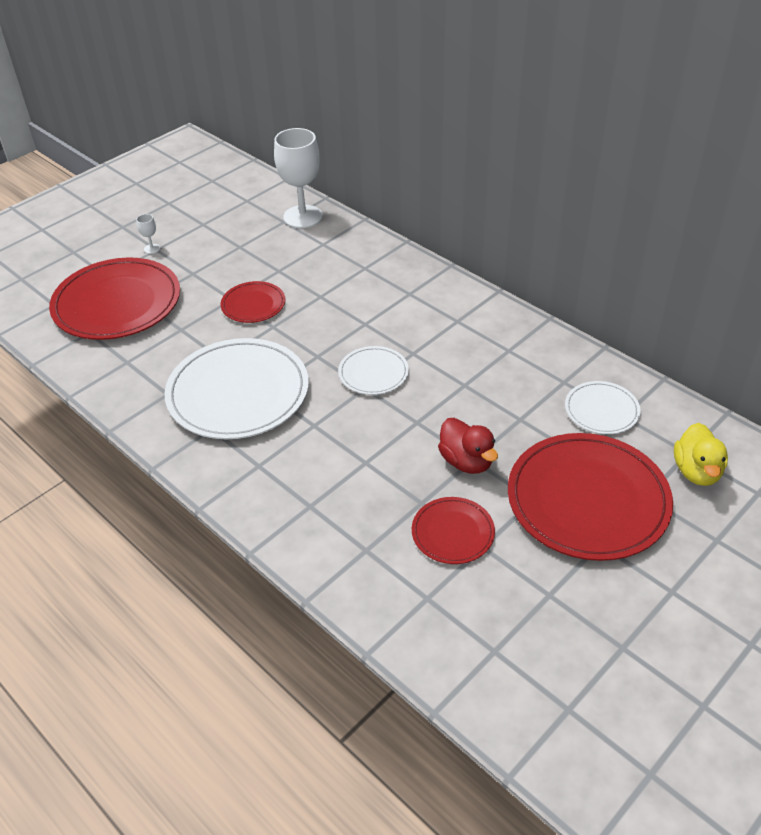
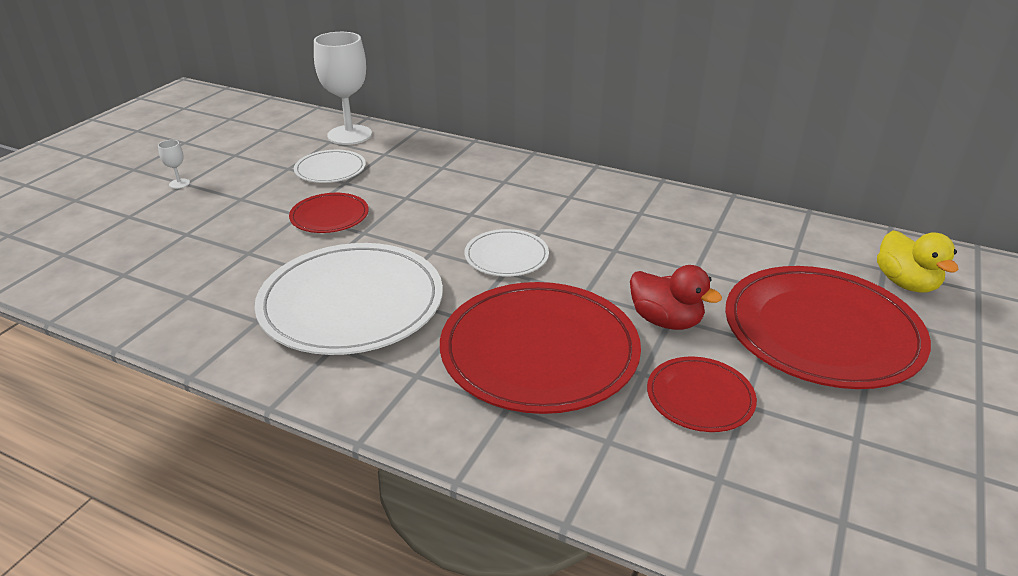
camera: 20 degrees left, 10 degrees down
(117, 303) = (152, 240): red plate -> red plate (539, 351)
(601, 410) = (771, 247): white plate -> white plate (330, 169)

